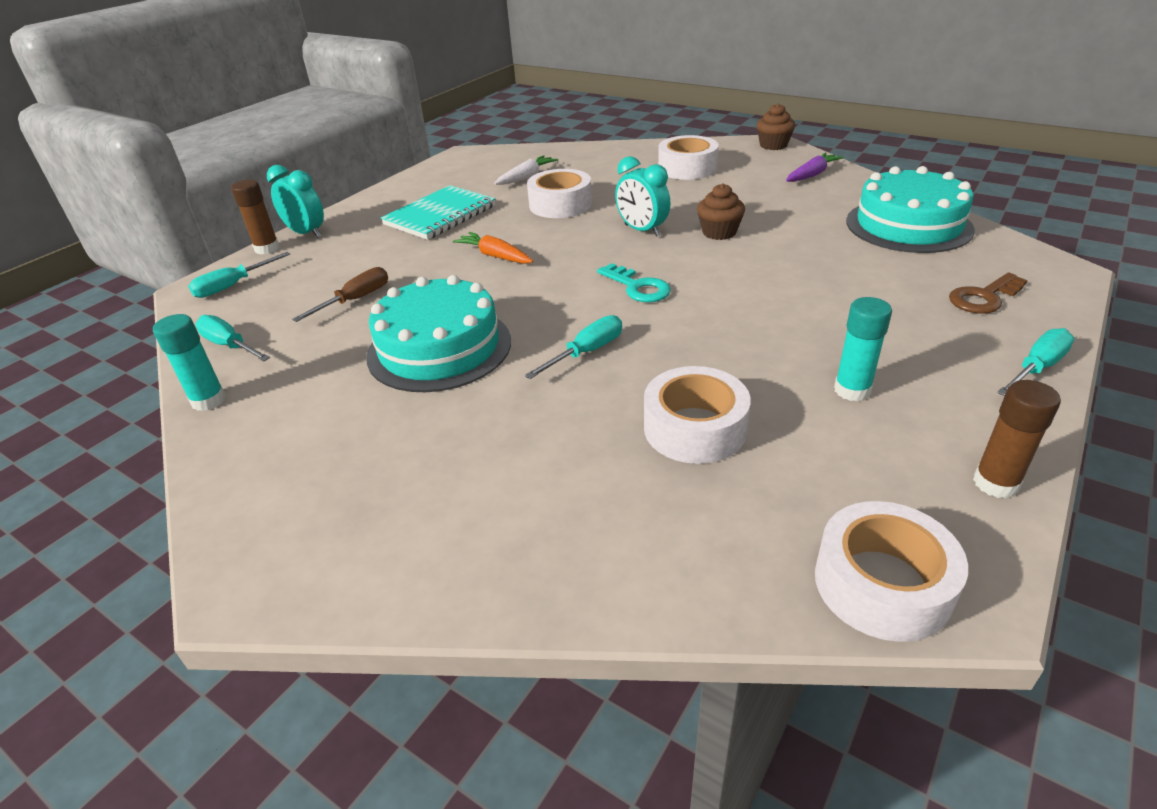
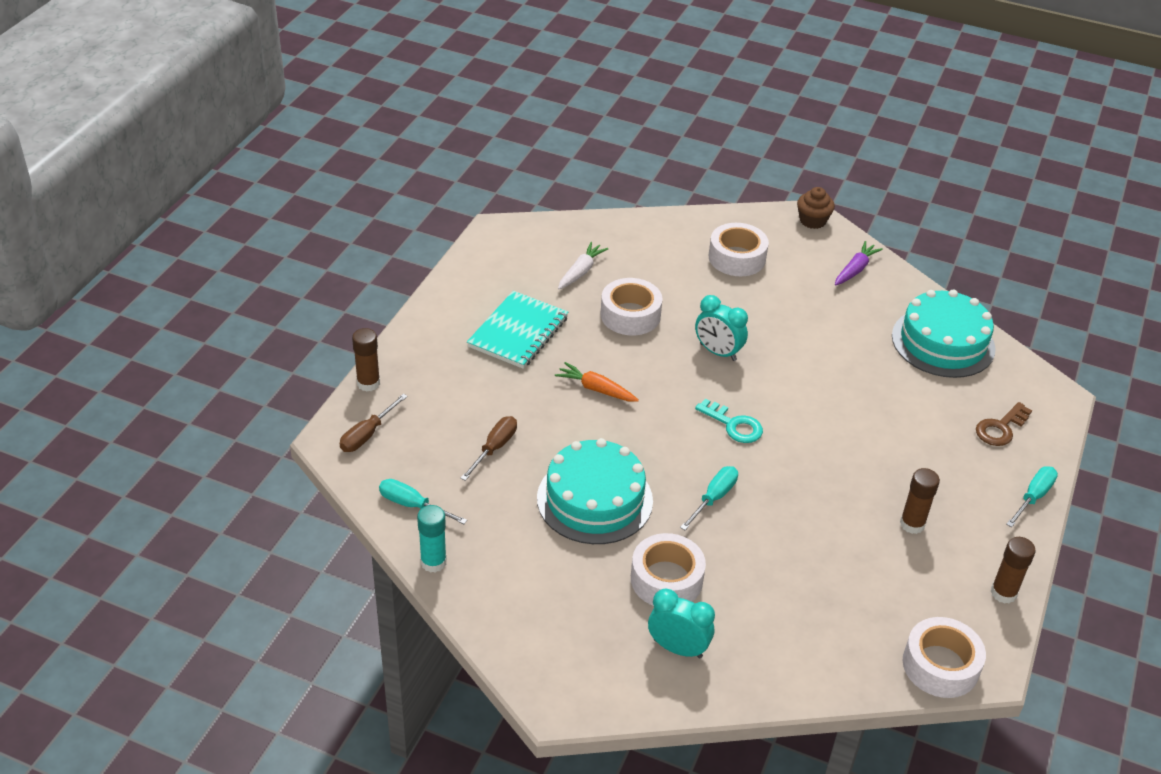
camera: 15 degrees left, 5 degrees up
(233, 286) = (367, 434): turquoise screwdriver -> brown screwdriver
(306, 233) = (395, 361): turquoise clock -> turquoise clock (678, 648)
(694, 428) = (811, 564): white tape -> white tape (666, 579)
(719, 232) = (786, 354): brown cupcake -> none
(852, 390) = (912, 524): turquoise glue stick -> brown glue stick

